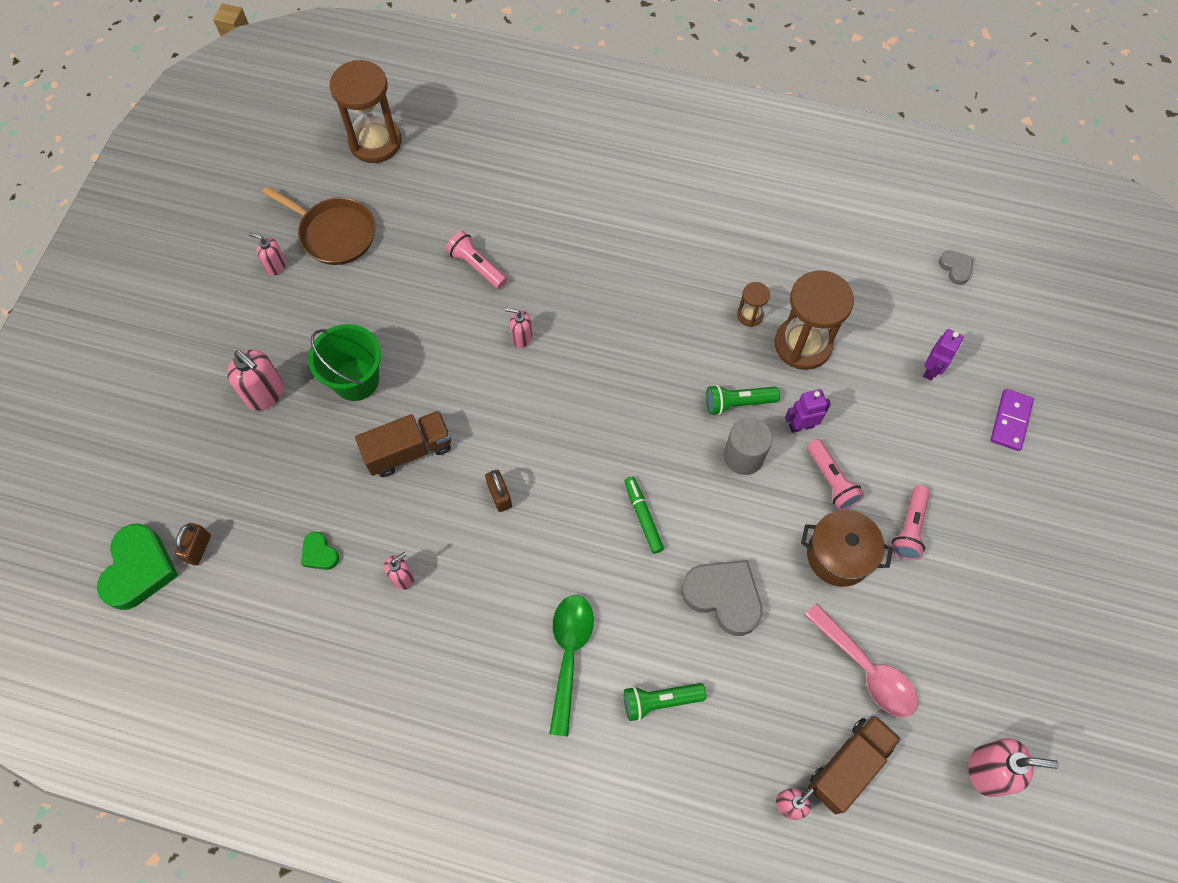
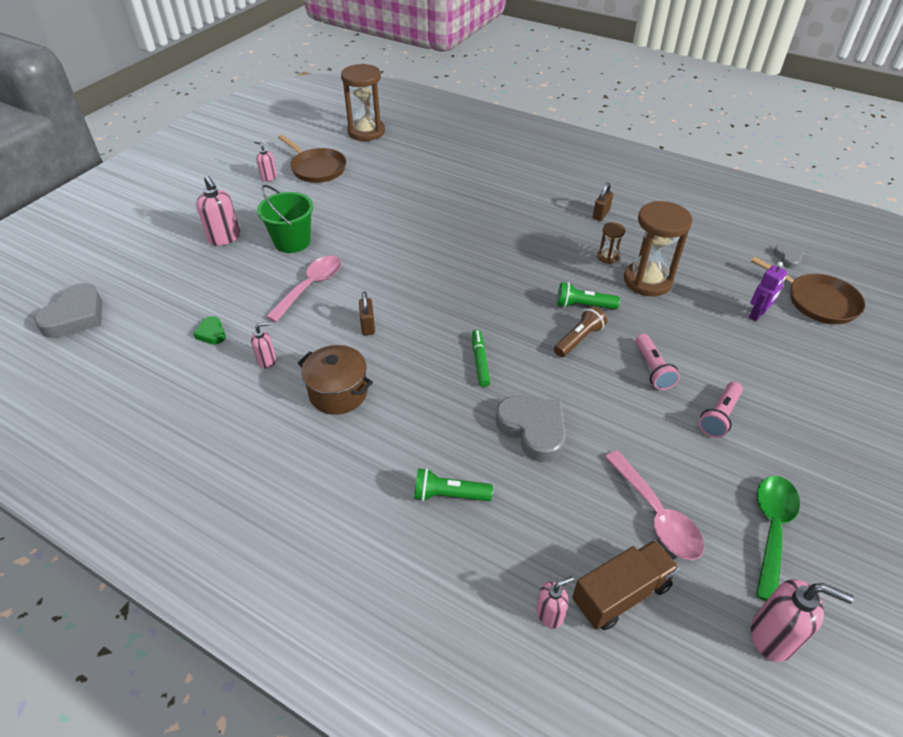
camera: 15 degrees right, 20 degrees down
(139, 569) = (75, 316): green heart -> grey heart
(198, 548) = (125, 312): brown padlock -> brown padlock (601, 214)
(409, 450) = (310, 286): brown truck -> pink spoon
(476, 266) = (408, 199): pink flashlight -> none
(521, 337) = (424, 240): pink soap dispenser -> none
(569, 654) = (380, 441): green spoon -> green spoon (771, 529)
(743, 456) = (578, 339): grey cylinder -> brown flashlight
(801, 426) = (634, 329): purple robot -> none
(839, 555) = (648, 422): brown pot -> brown pot (338, 393)
(994, 332) = (817, 301): none -> brown pan
(1010, 421) = (826, 360): purple domino -> none

